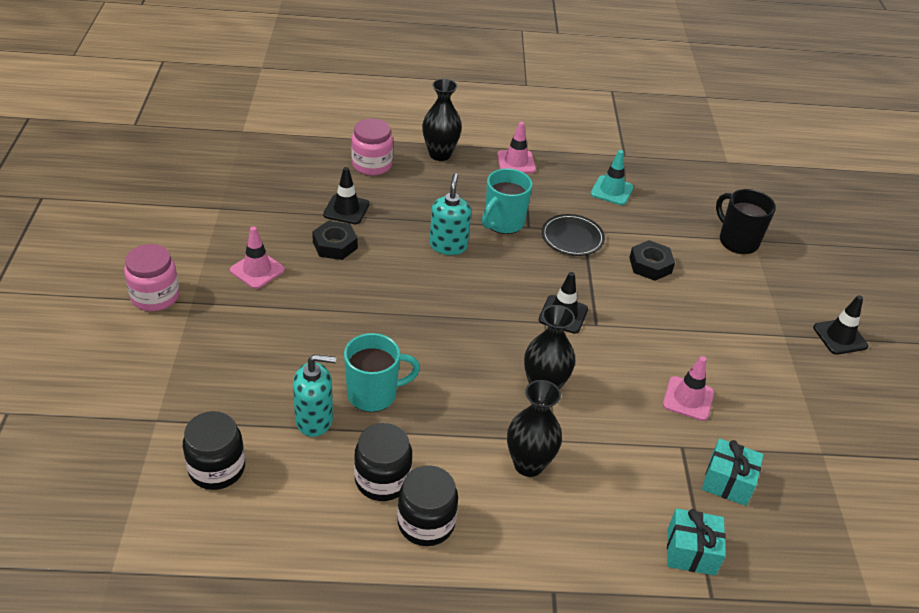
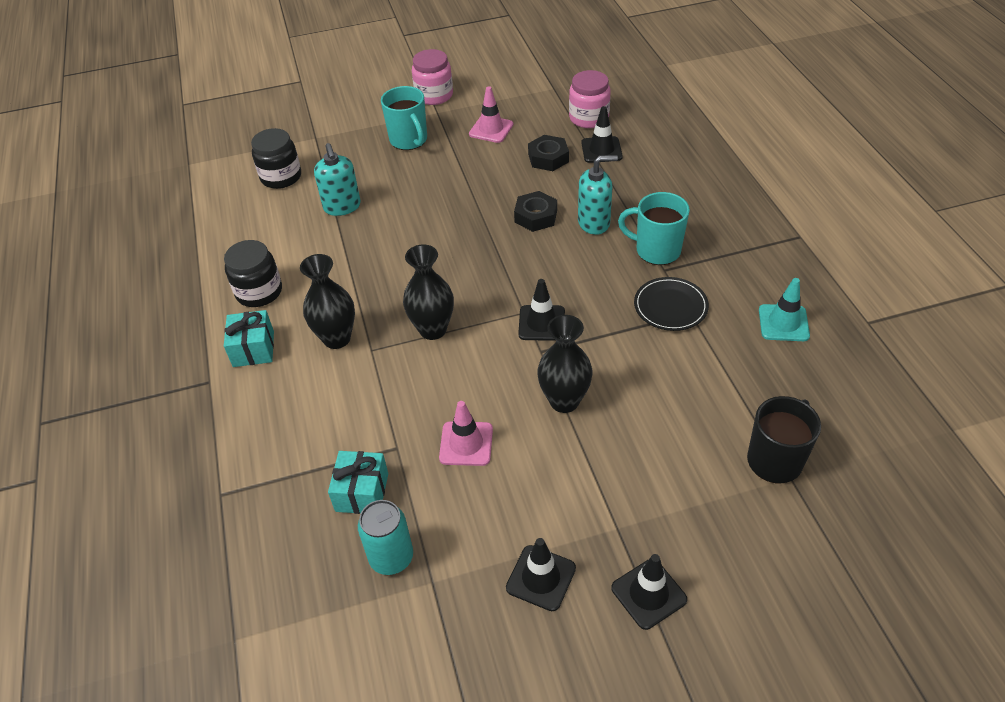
camera: 80 degrees right, 5 degrees up
(372, 165) = (679, 145): pink jar -> pink jar (589, 118)
(374, 394) = (381, 229): turquoise mug -> turquoise mug (409, 140)
(382, 480) = (294, 258): black jar -> none
(440, 154) = (735, 181): black vase -> black vase (564, 401)
(516, 162) = (770, 236): pink traffic cone -> none
(650, 265) = (667, 380): black nut -> black nut (535, 216)
(691, 551) = (268, 471): turquoise gift -> turquoise gift (253, 349)
(798, 475) = (391, 557): none -> turquoise can
(823, 388) = (541, 578): none -> black traffic cone

